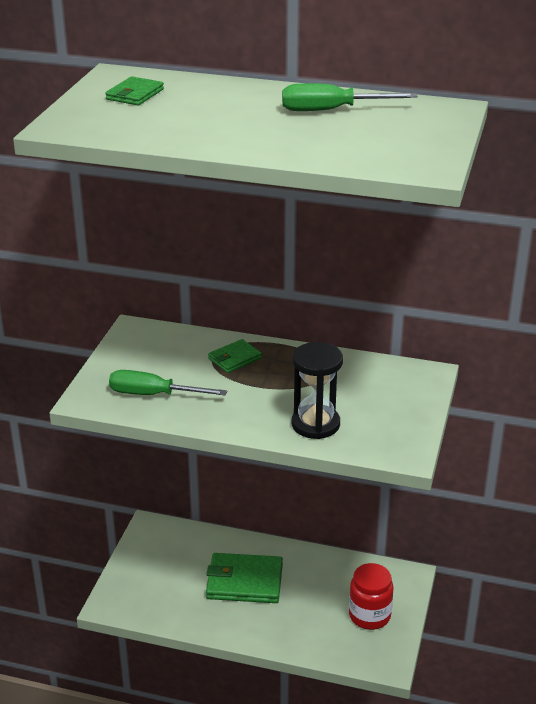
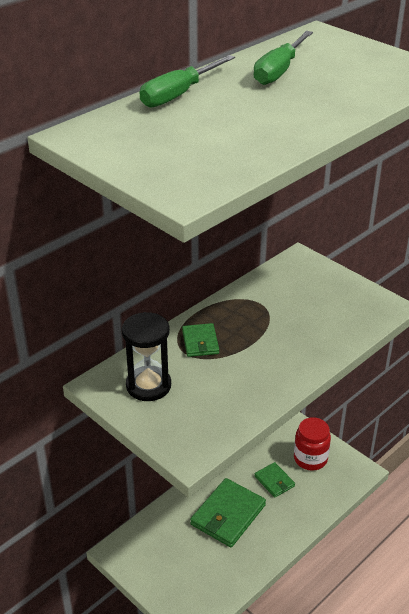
camera: 60 degrees left, 5 degrees up
(135, 94) = (143, 138): green wallet -> green wallet (274, 481)
(153, 395) = (216, 408): green screwdriver -> green screwdriver (179, 95)
(315, 424) = (324, 334): black hourglass -> black hourglass (148, 386)

